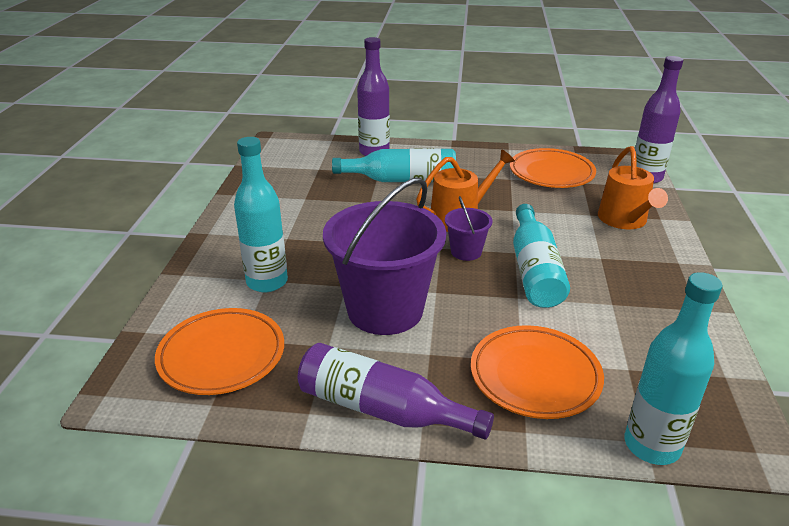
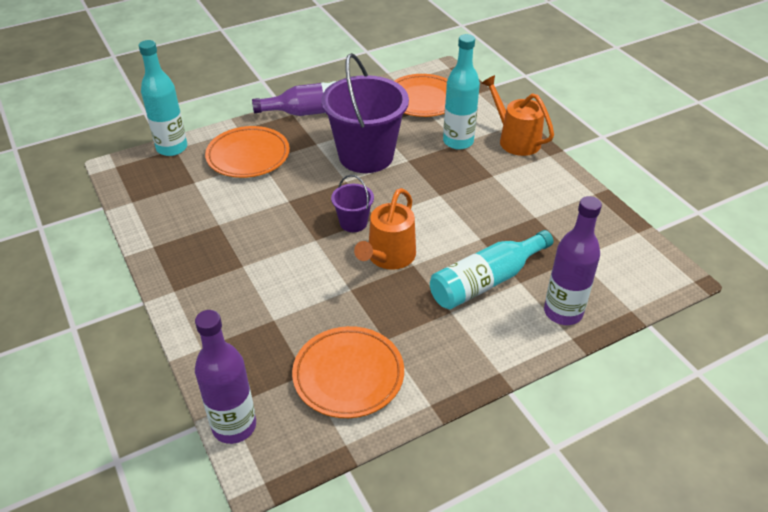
camera: 145 degrees right, 10 degrees up
(534, 270) = (290, 228): turquoise bottle -> none
(624, 220) = (237, 326): orange watering can -> orange watering can (515, 140)

